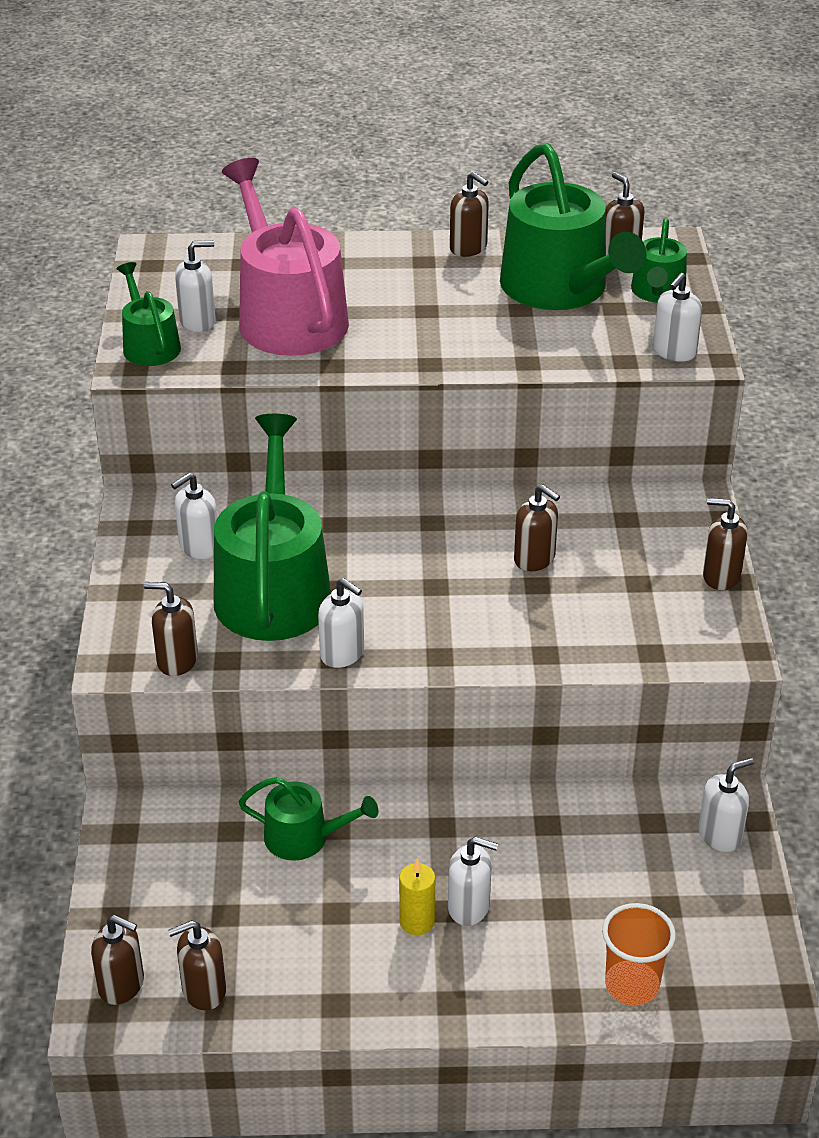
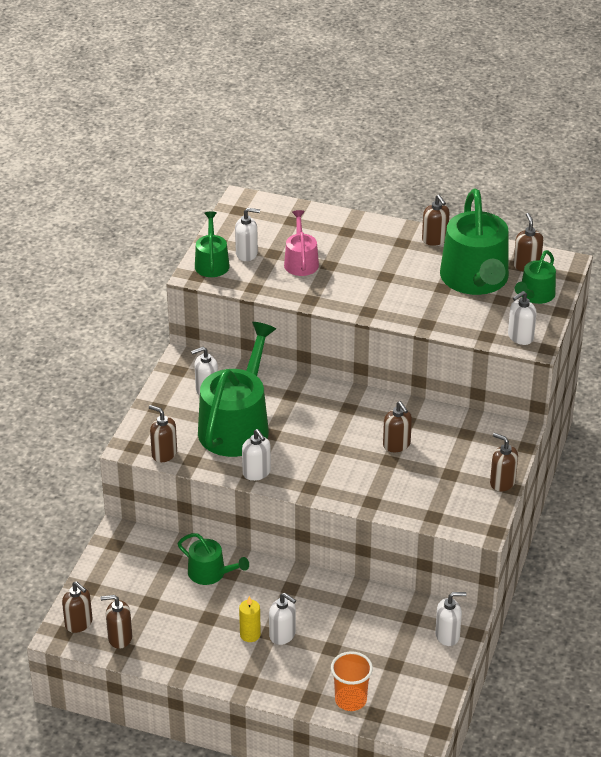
camera: 20 degrees right, 0 degrees up
(287, 316) = (301, 262): pink watering can -> pink watering can, size x0.51

